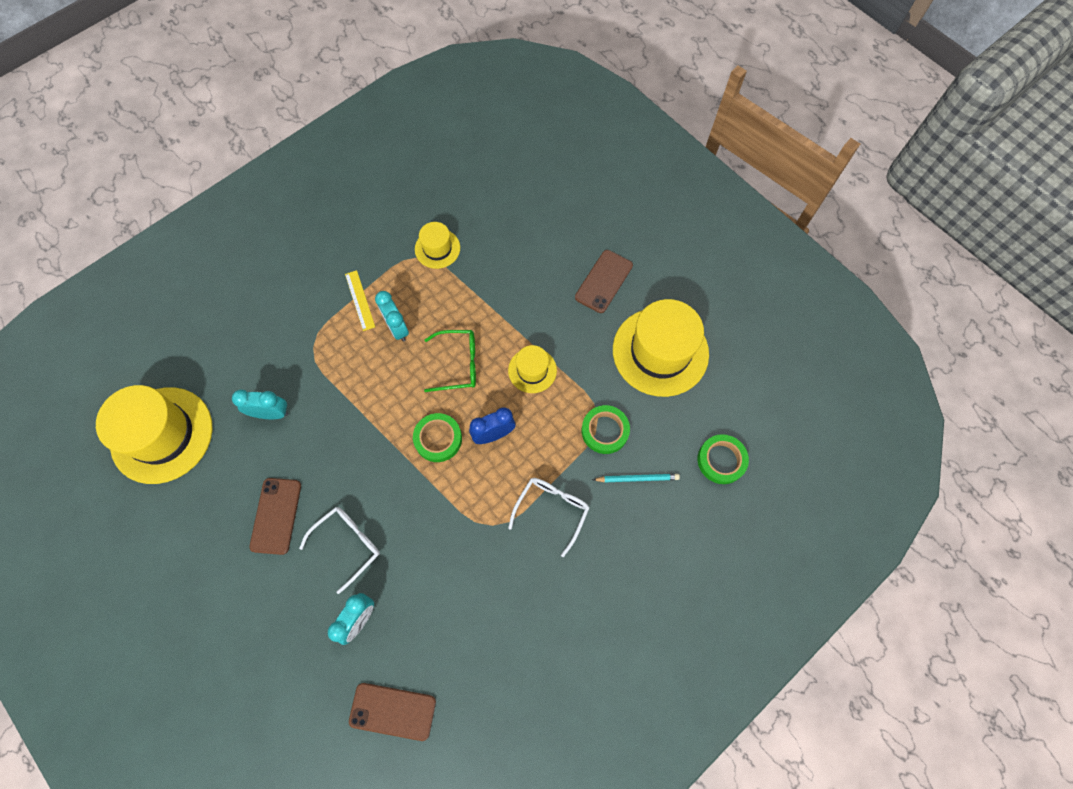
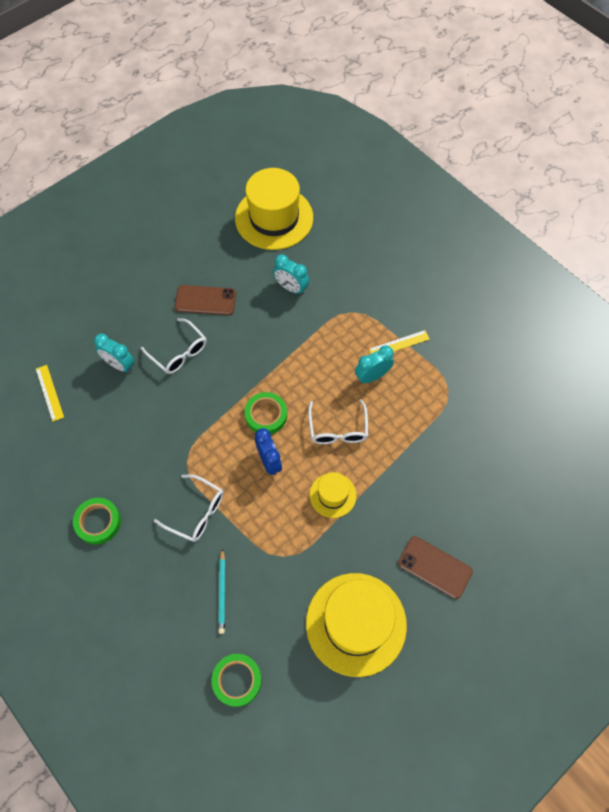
camera: 90 degrees right, 5 degrees down
(271, 413) = (291, 288): turquoise clock -> turquoise clock turned 120 degrees clockwise
(392, 711) = (49, 393): brown phone -> yellow ruler
(437, 248) = (459, 406): yellow hat -> none
(457, 364) = (338, 428): green glasses -> white glasses
(605, 431) = (270, 563): green tape -> green tape (98, 522)

